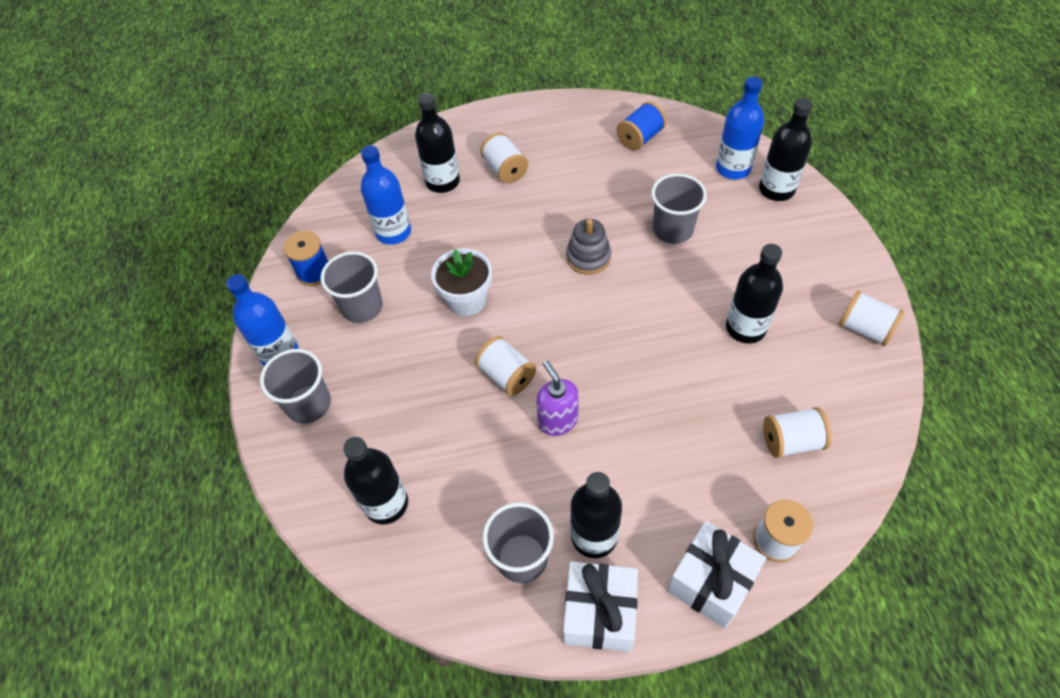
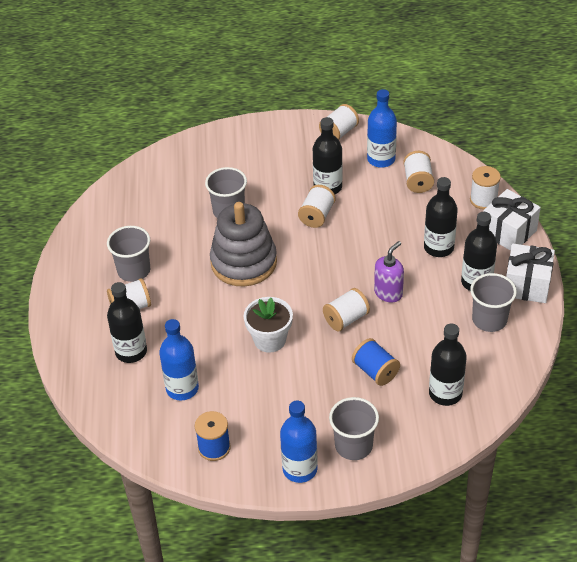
camera: 85 degrees left, 10 degrees down
(362, 307) = (261, 411): grey cup -> grey cup (134, 270)
(558, 420) = (388, 293): purple soap dispenser -> purple soap dispenser turned 150 degrees clockwise
(588, 257) = (244, 262): grey stacking toy -> grey stacking toy, size x1.84
(640, 138) = (123, 217): blue spool -> blue spool (375, 371)
(687, 322) = (317, 216): none -> white spool
(733, 168) = (176, 169): blue bottle -> blue bottle (381, 159)
(776, 189) = (205, 150): black bottle -> black bottle (438, 248)

